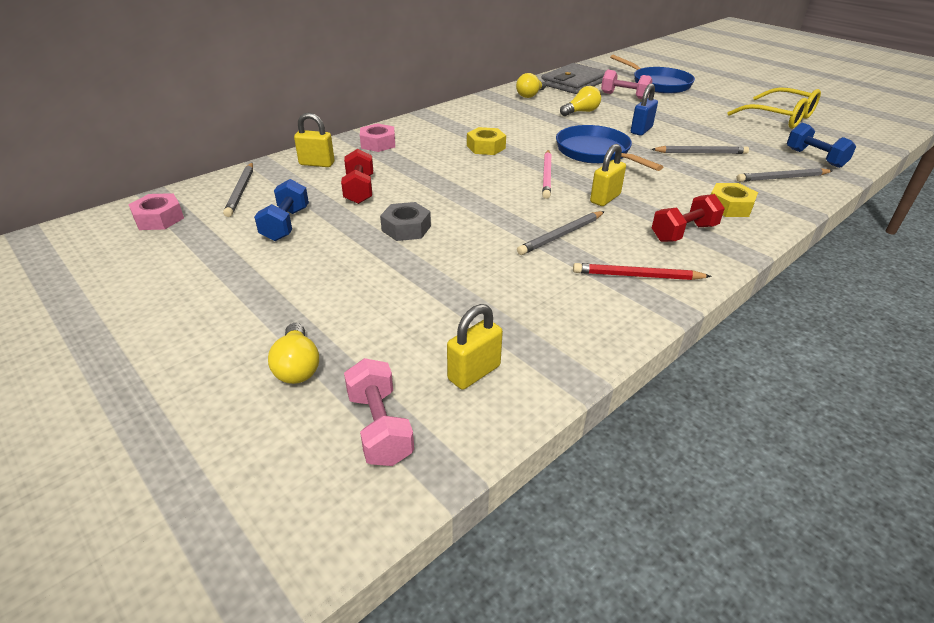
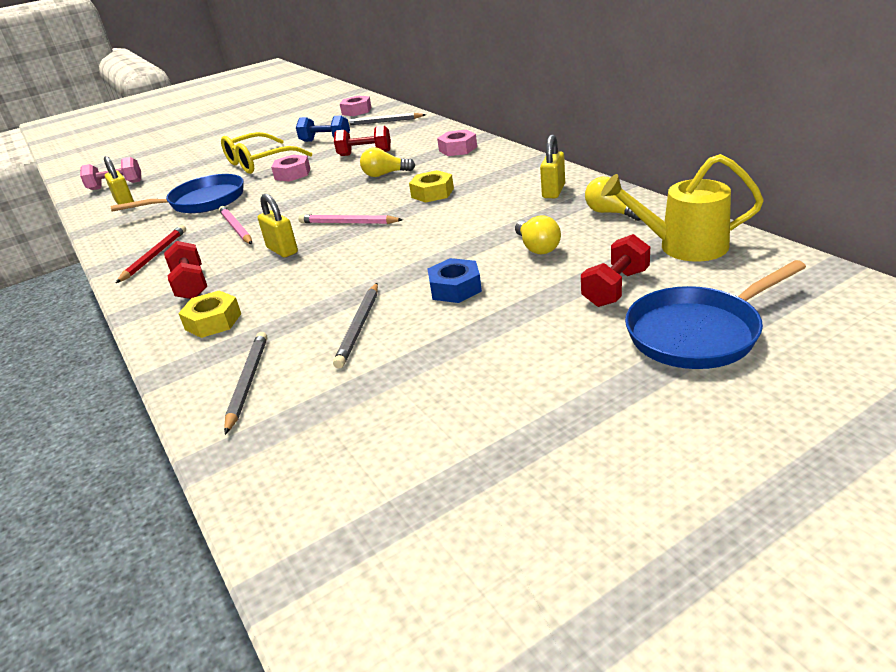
camera: 105 degrees right, 5 degrees down
(297, 366) = (177, 164): yellow light bulb -> yellow light bulb (385, 174)
(317, 164) = (422, 134): yellow padlock -> yellow padlock (553, 191)
(406, 228) = (292, 174): grey nut -> pink nut
(561, 235) = (236, 228): grey pencil -> pink pencil
(574, 83) = (683, 246): grey wallet -> yellow watering can
(596, 153) = (392, 251): blue pan -> blue pan (202, 202)
(624, 96) = (615, 288): pink dumbbell -> red dumbbell
(641, 130) = (455, 288): blue padlock -> blue nut
(780, 118) = (484, 462): yellow glasses -> yellow glasses (259, 162)
(814, 158) = (288, 442): blue dumbbell -> none

